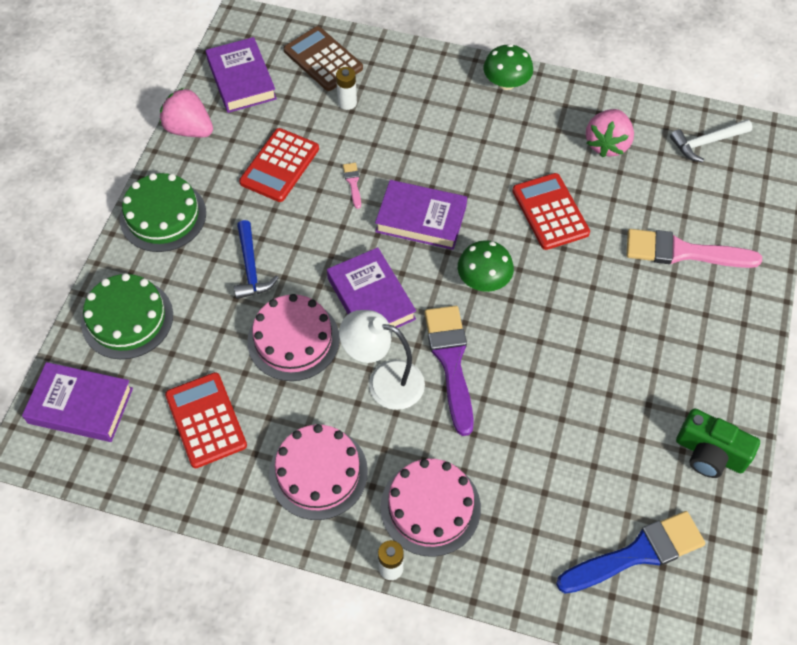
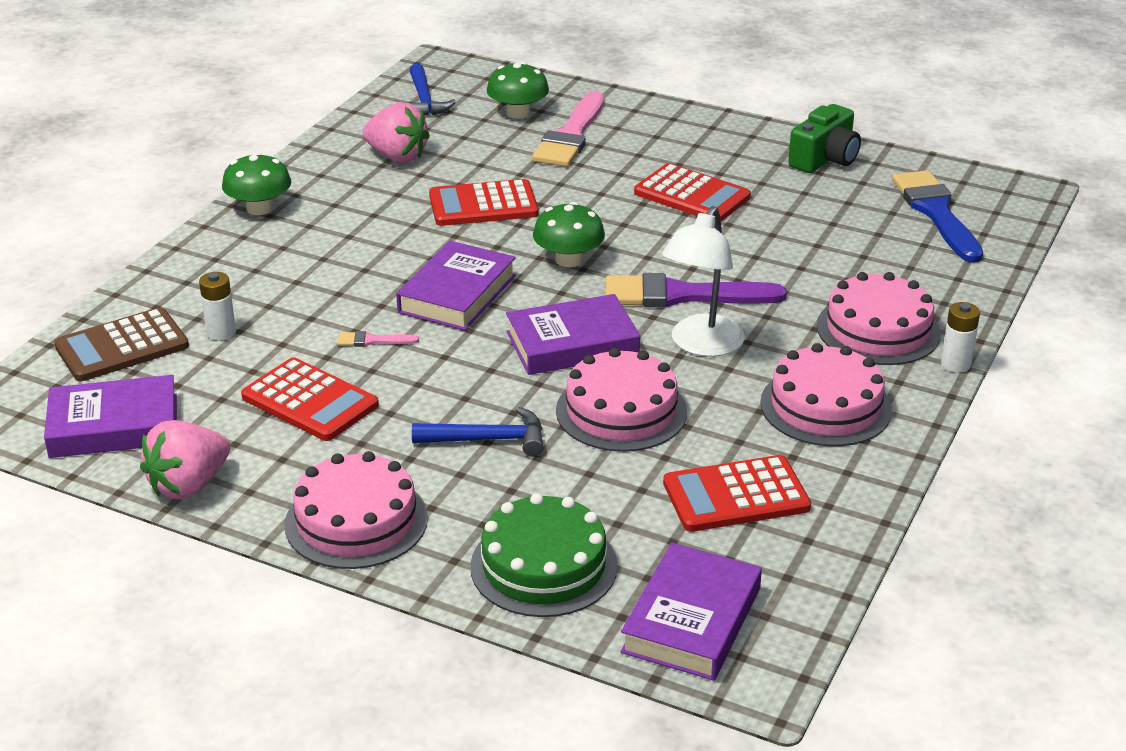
camera: 80 degrees left, 25 degrees down
(163, 216) = (356, 521): green cake -> pink cake
(609, 352) = (692, 195): none -> red calculator
(706, 142) = (424, 101): white hammer -> blue hammer
(709, 209) = (518, 113): none -> green mushroom

